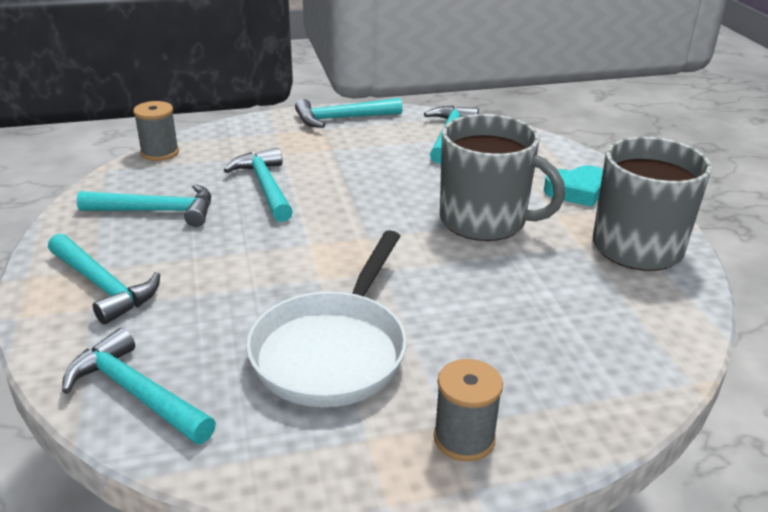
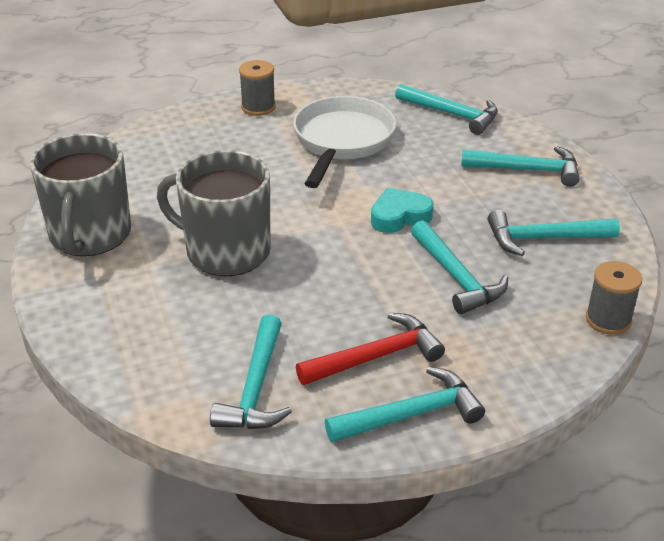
camera: 175 degrees right, 5 degrees up
(103, 286) = (528, 170): turquoise hammer -> turquoise hammer turned 150 degrees clockwise
(356, 145) = (376, 356): none -> red hammer
(576, 191) = (118, 298): turquoise heart -> turquoise heart (399, 216)

